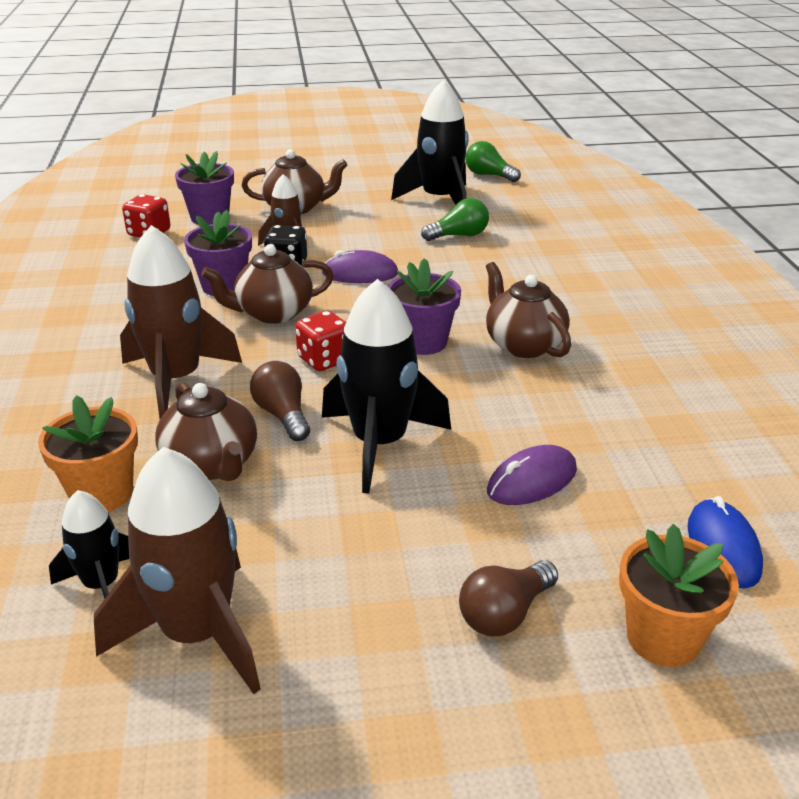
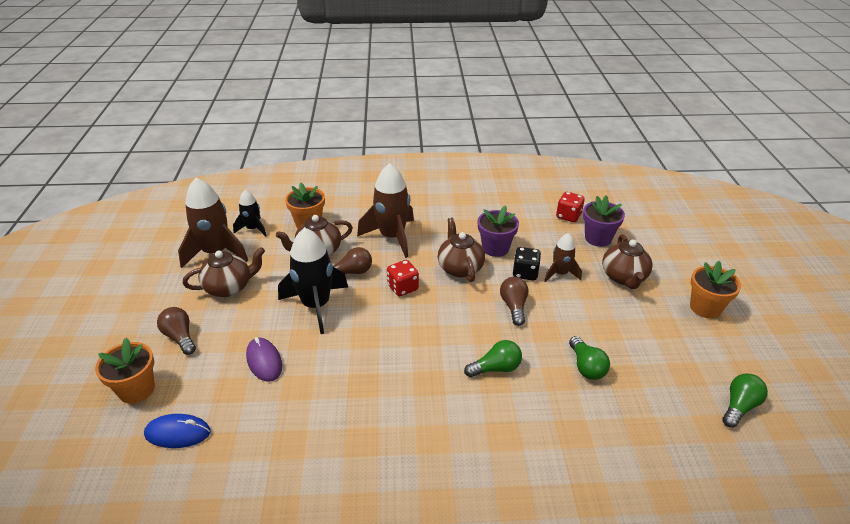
camera: 95 degrees right, 5 degrees up
(349, 174) = (705, 308): none -> orange flower pot
(360, 274) = (514, 306): purple mouse -> brown light bulb
(423, 342) = (417, 330): purple flower pot -> none
(440, 200) = (662, 362): black rocket -> none
(479, 285) = (496, 368): none -> green light bulb
(523, 345) = (406, 380): brown teapot -> brown teapot (229, 287)

